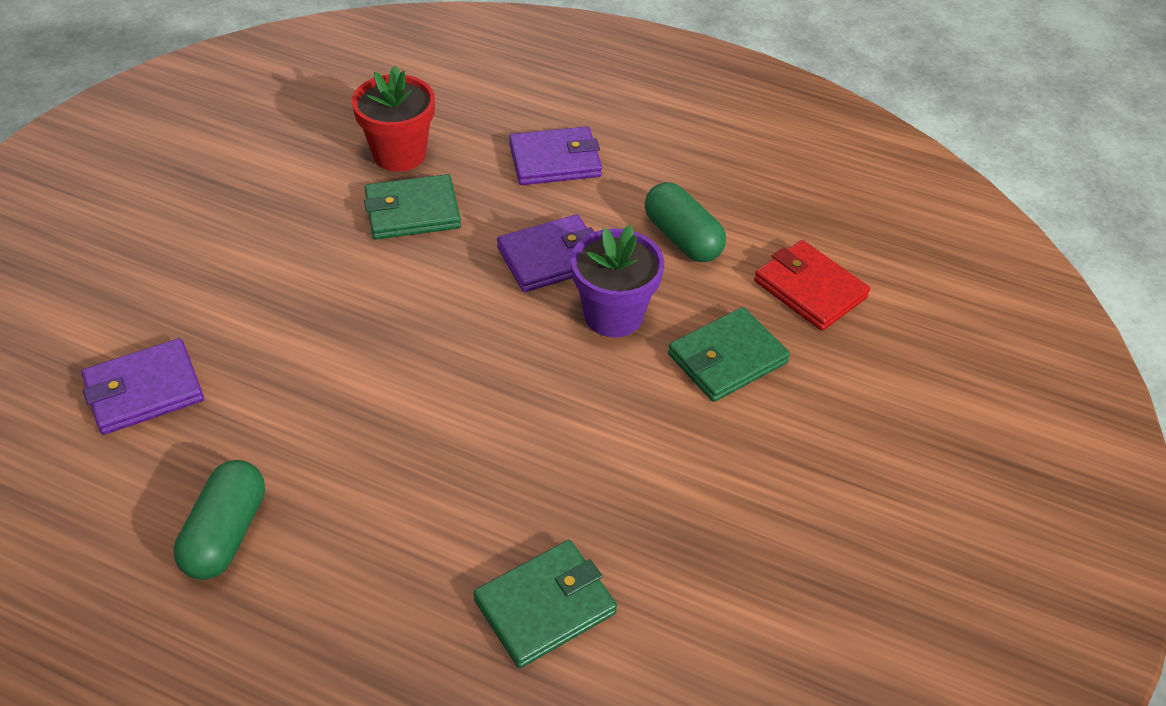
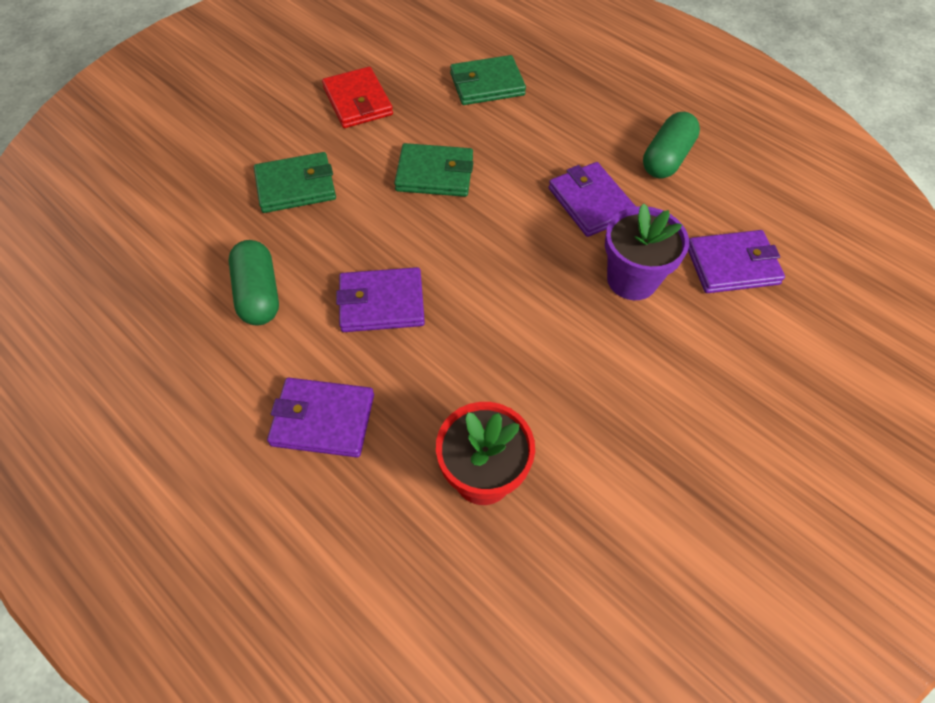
camera: 160 degrees left, 10 degrees up
(336, 431) = (591, 202): none -> purple wallet
(412, 212) = (489, 388): green wallet -> green wallet (435, 174)
(613, 315) = (358, 238): purple flower pot -> purple flower pot (632, 279)
(810, 289) = (193, 222): red wallet -> red wallet (358, 101)

